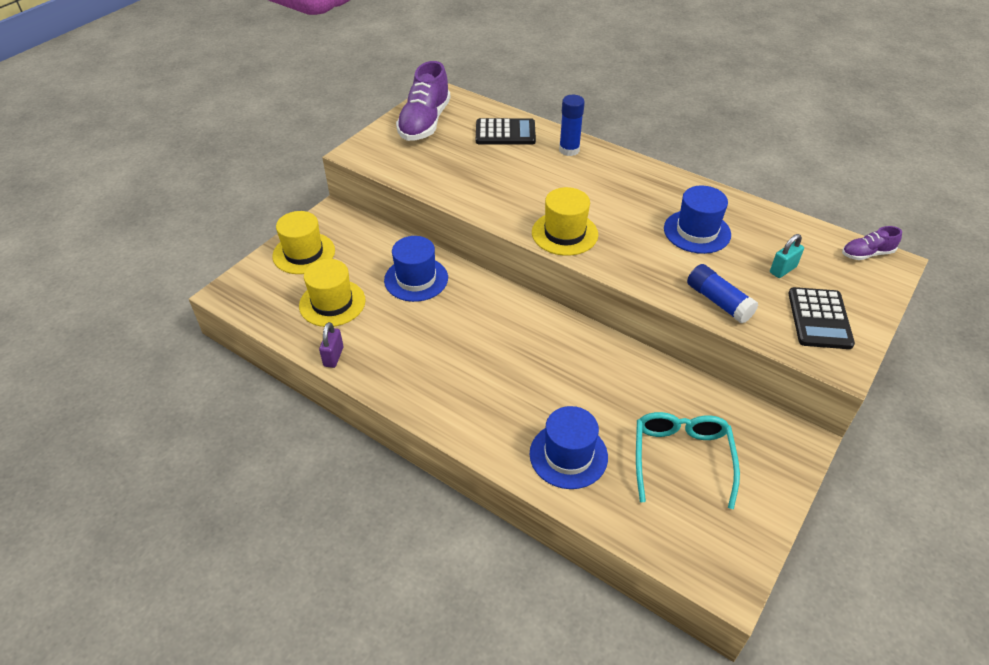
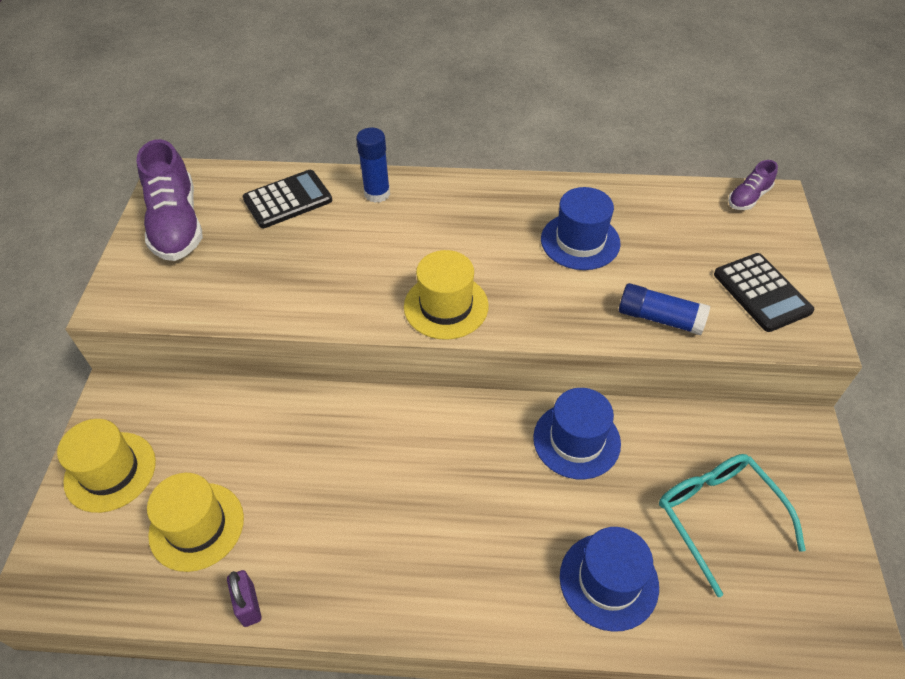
camera: 30 degrees left, 5 degrees up
(416, 279) = (284, 437): blue hat -> blue hat (576, 440)
(782, 270) = (690, 250): turquoise padlock -> none

